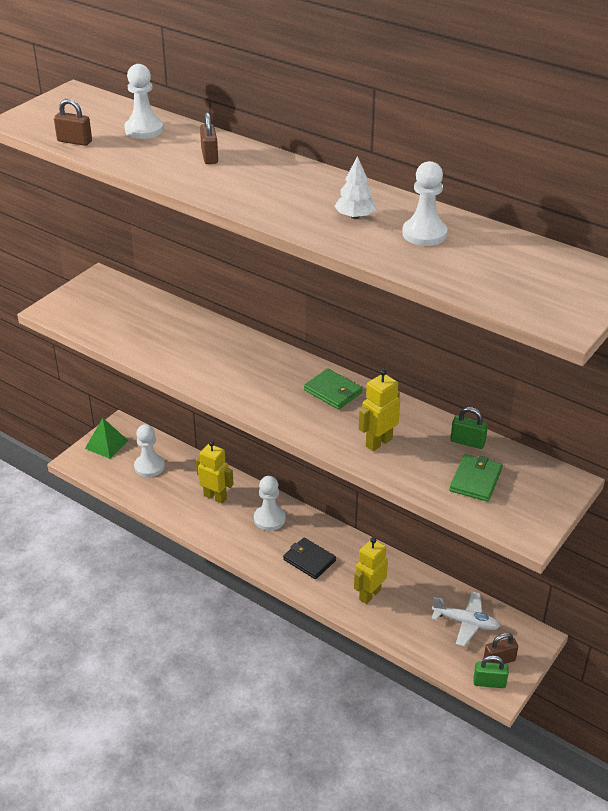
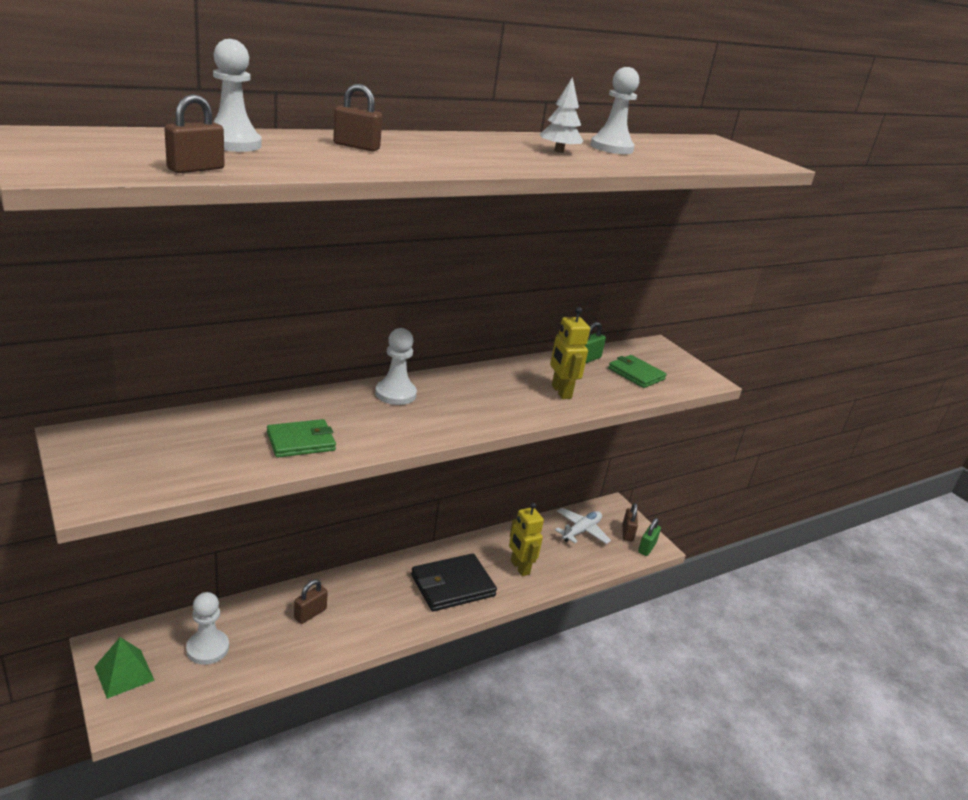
camera: 70 degrees left, 10 degrees down
(215, 497) = (310, 614): yellow robot -> brown padlock
(269, 519) = (377, 588): white pawn -> white pawn (395, 394)
(309, 560) = (452, 585): black wallet -> black wallet, size x1.56
(333, 391) = (470, 384): green wallet -> green wallet (301, 441)

